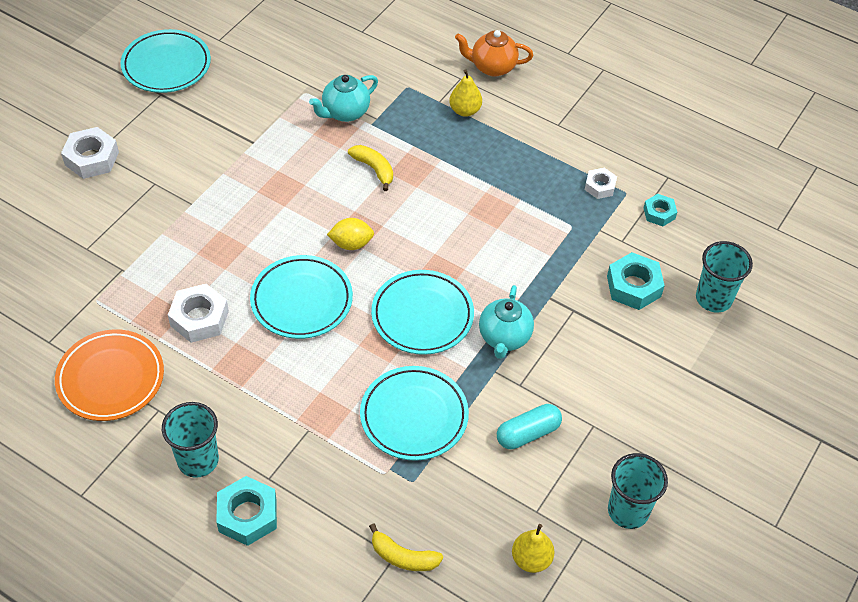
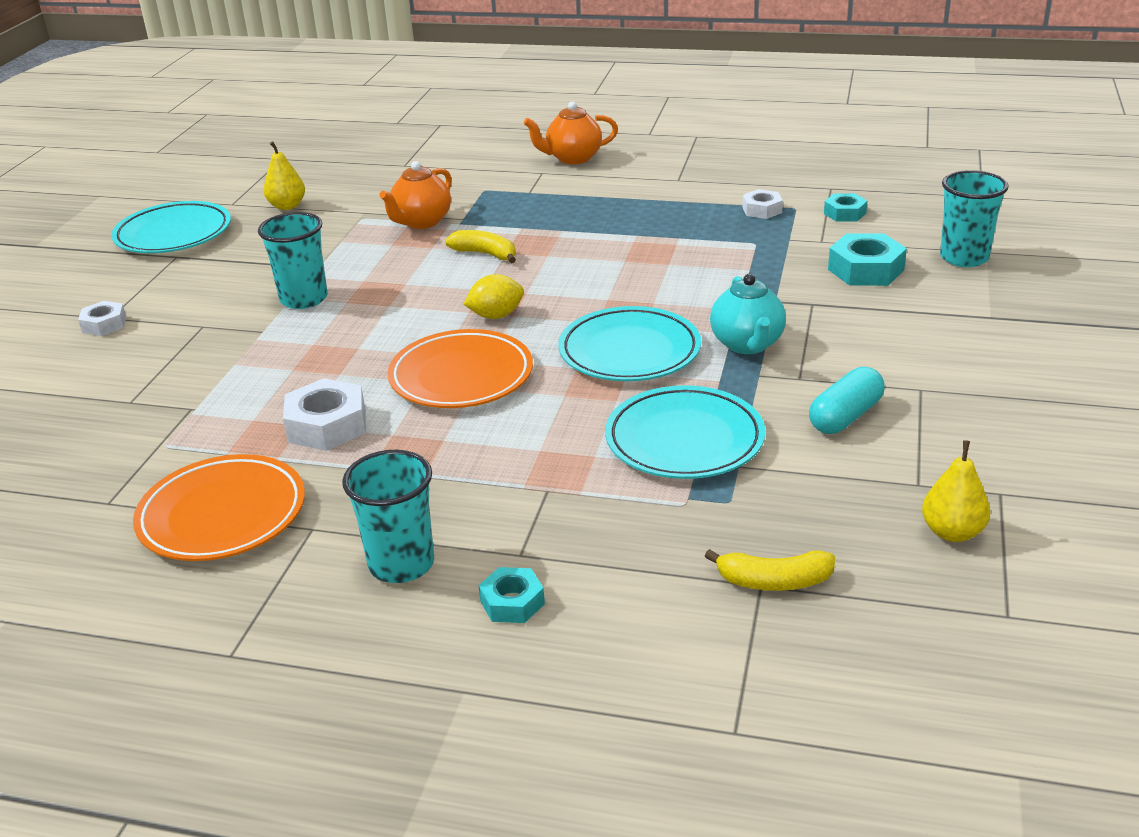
camera: 15 degrees left, 20 degrees down
(92, 158) = (104, 324): white nut -> white nut, size x0.61
(247, 515) = (512, 602): turquoise nut -> turquoise nut, size x0.61
(301, 300) = (461, 376): turquoise plate -> orange plate
(345, 112) = (421, 222): turquoise teapot -> orange teapot
(465, 110) = (564, 192): yellow pear -> yellow pear (287, 206)
(628, 511) = (1034, 451): turquoise cup -> turquoise cup (304, 299)

